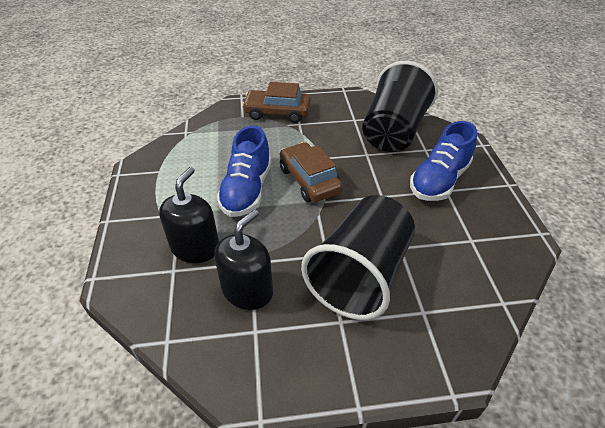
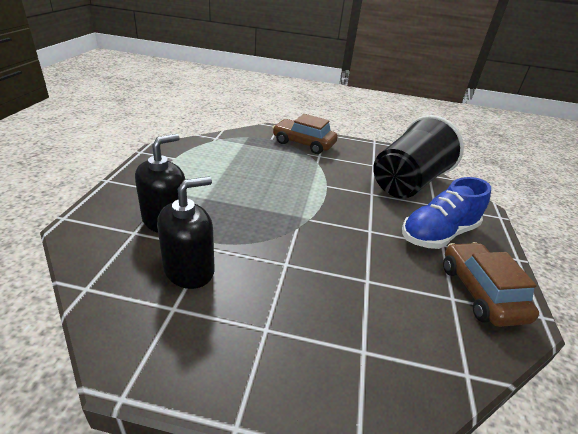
camera: 15 degrees right, 10 degrees down
(247, 190) = (241, 191): blue shoe -> none
(309, 180) = (304, 199): brown car -> brown car (480, 292)
(360, 275) = (311, 292): black cup -> none

